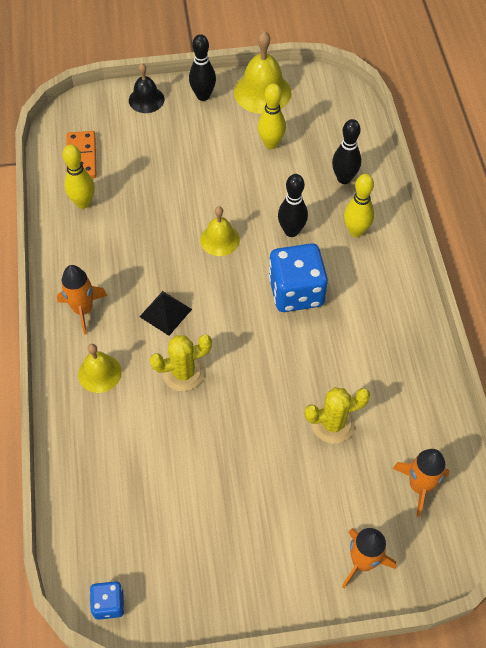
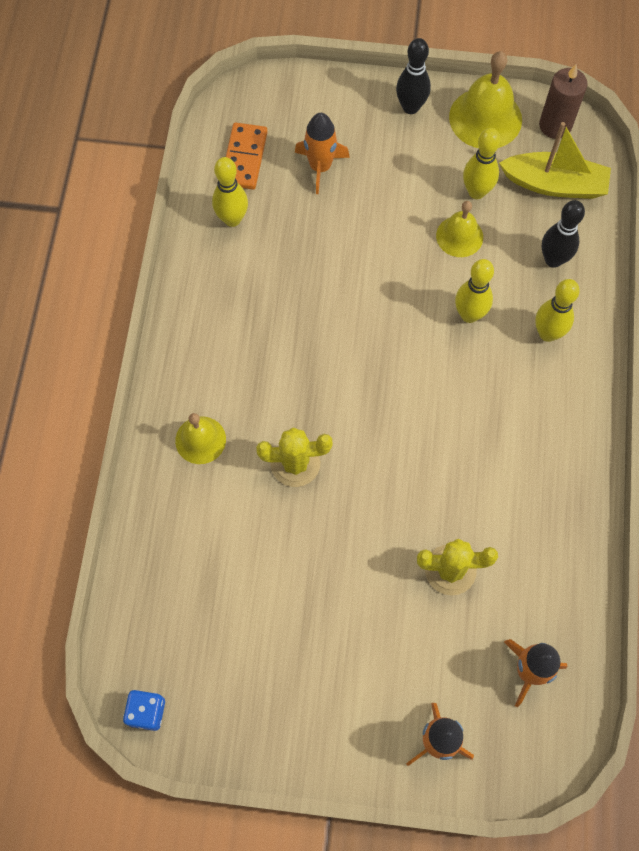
camera: 15 degrees right, 10 degrees up
(83, 310) = (200, 357): orange rocket -> orange rocket (320, 167)
(146, 99) = (340, 97): black bell -> none
(165, 313) = (293, 383): black pyramid -> none
(219, 239) = (380, 305): yellow bell -> yellow bell (459, 236)
(291, 231) = (469, 315): black bowling pin -> yellow bowling pin
(296, 292) = (453, 395): blue dice -> none
(316, 87) = (555, 125): none -> brown candle
(328, 126) = (554, 184): none -> yellow boat

